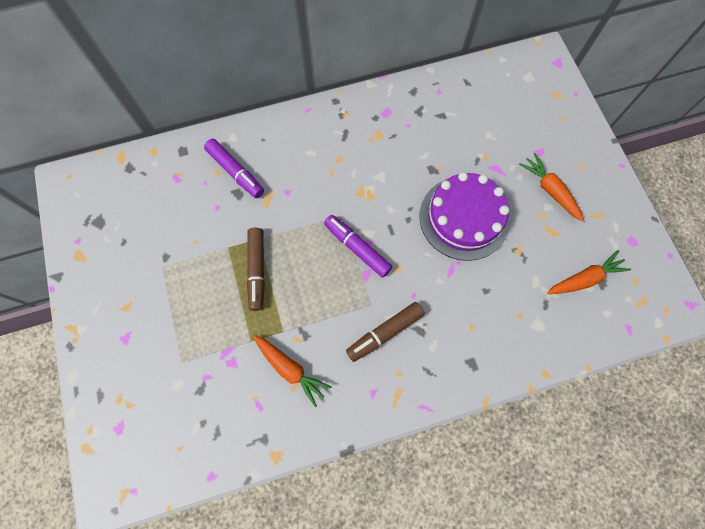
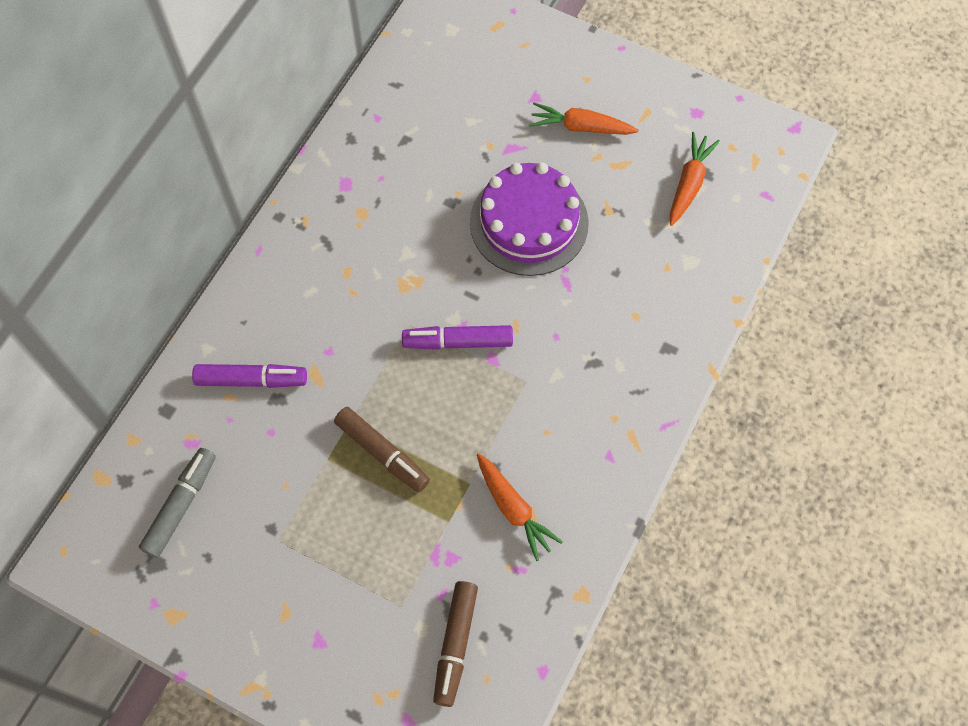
camera: 45 degrees left, 5 degrees down
(139, 204) = (181, 505): none -> grey marker
(290, 369) = (514, 509): orange carrot -> orange carrot turned 60 degrees clockwise
(385, 333) = (565, 394): brown marker -> brown marker (455, 644)

